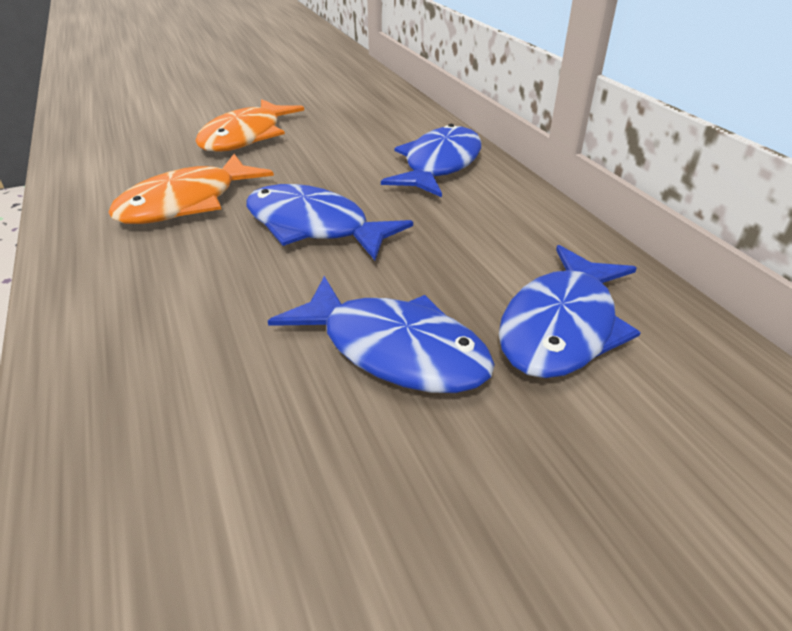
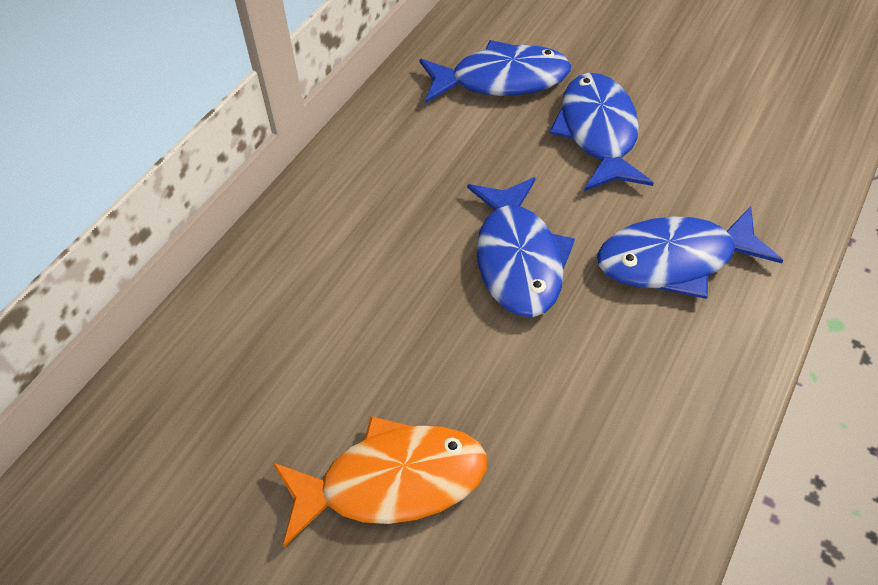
camera: 125 degrees left, 15 degrees up
(187, 203) = (578, 387): orange fish -> none
(439, 165) = (320, 246): blue fish -> blue fish (674, 260)

